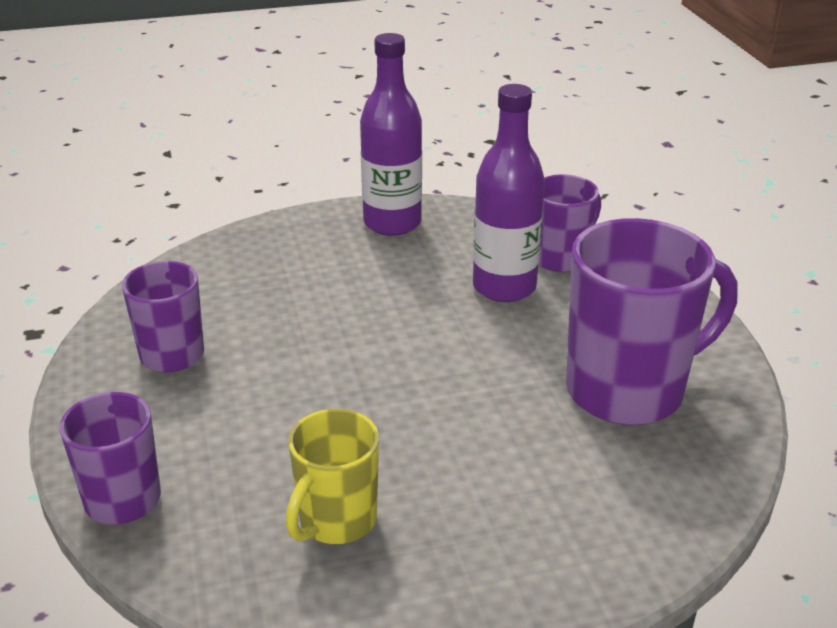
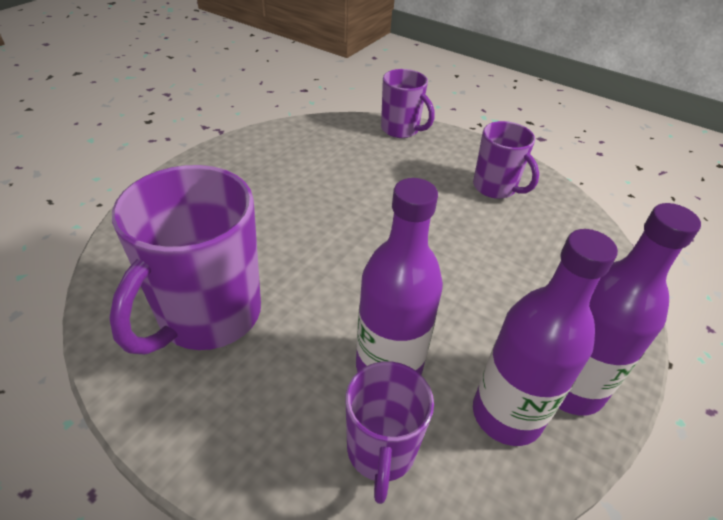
camera: 135 degrees right, 10 degrees up
(336, 521) = (305, 161): yellow mug -> none
(455, 233) = (507, 414): none -> purple bottle

